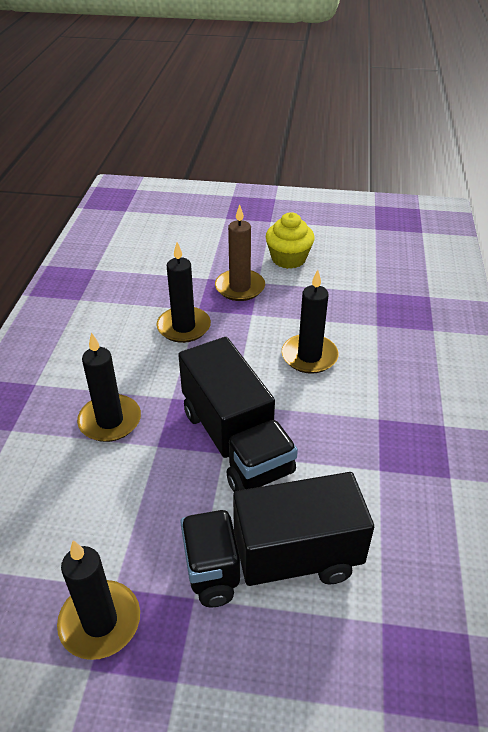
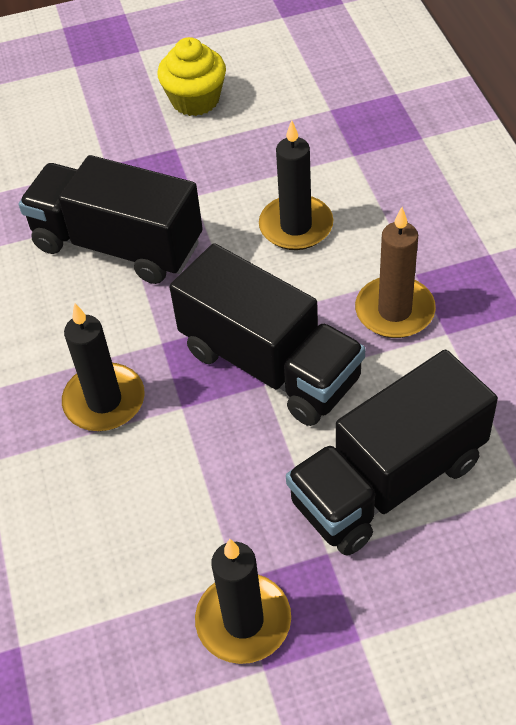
camera: 20 degrees left, 10 degrees up
(184, 327) = (118, 245): black candle -> black truck
(240, 287) = (156, 164): brown candle -> brown candle (394, 311)

